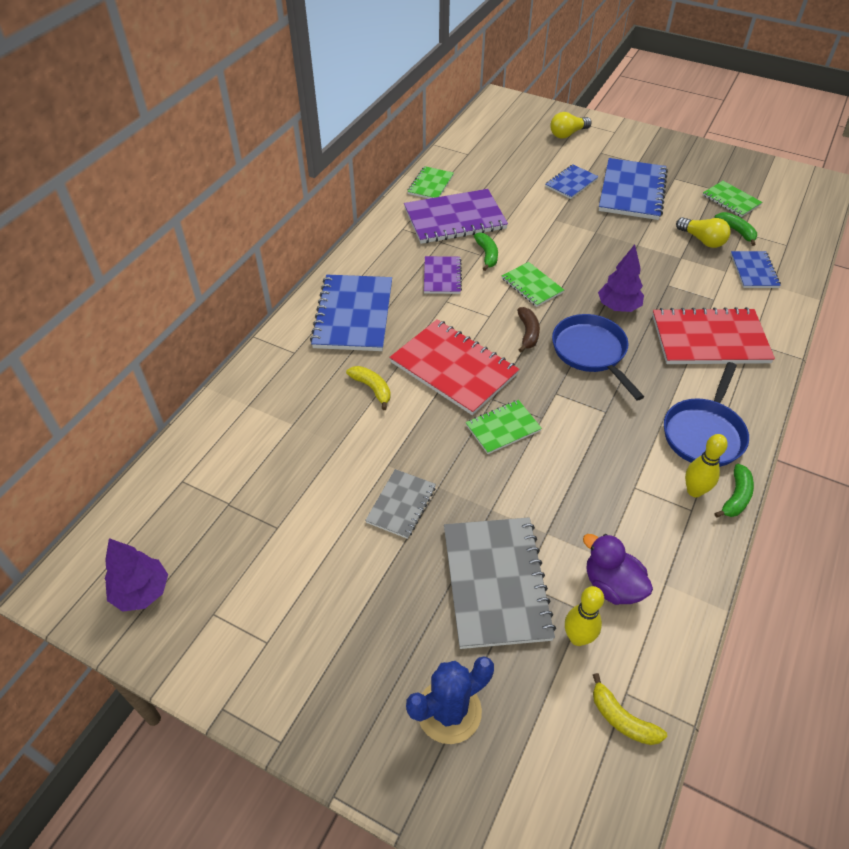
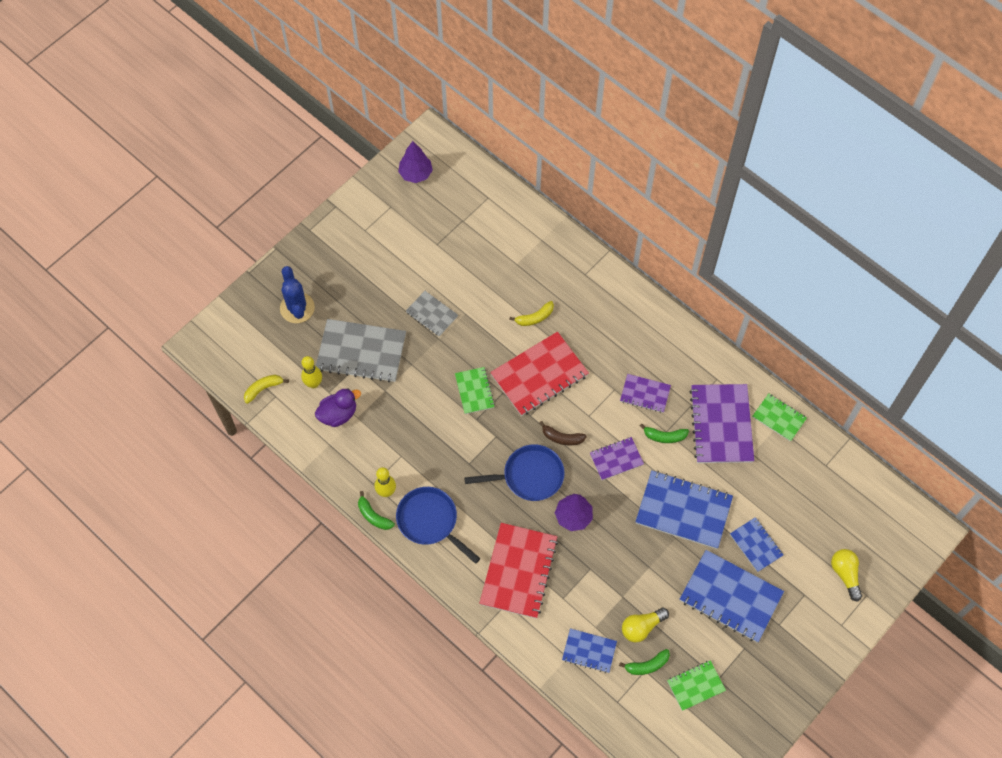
camera: 105 degrees right, 15 degrees up
(353, 315) = (615, 320): blue notebook -> blue notebook (683, 510)
(532, 285) = (616, 459): green notebook -> purple notebook

